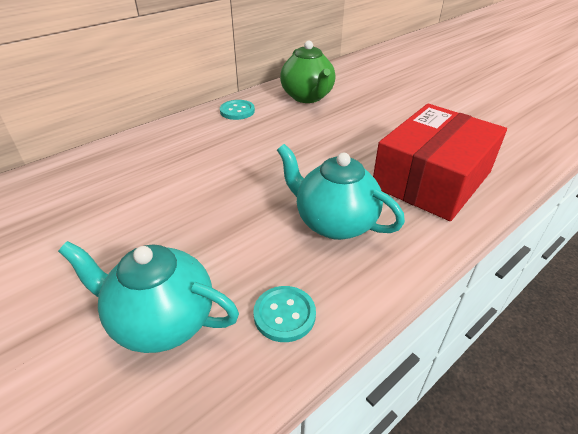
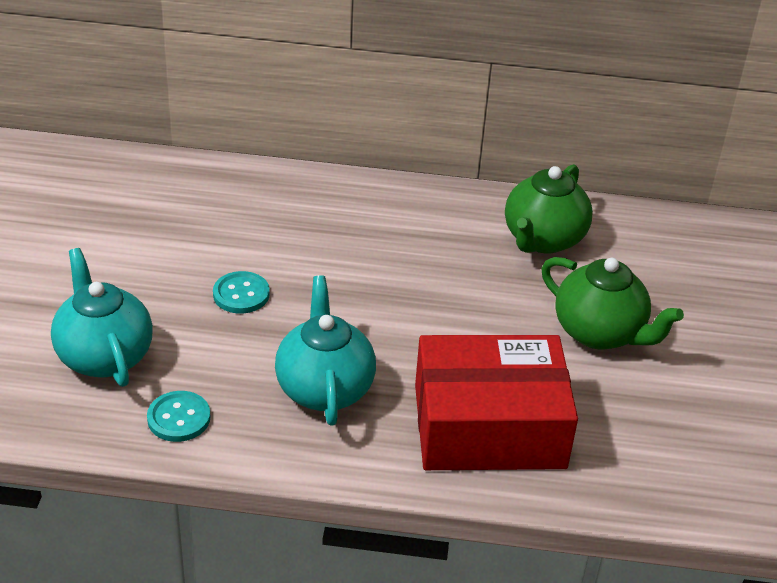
camera: 45 degrees right, 0 degrees up
(237, 111) = (432, 207): turquoise button -> turquoise button (241, 294)
(393, 115) = (600, 333): none -> green teapot

